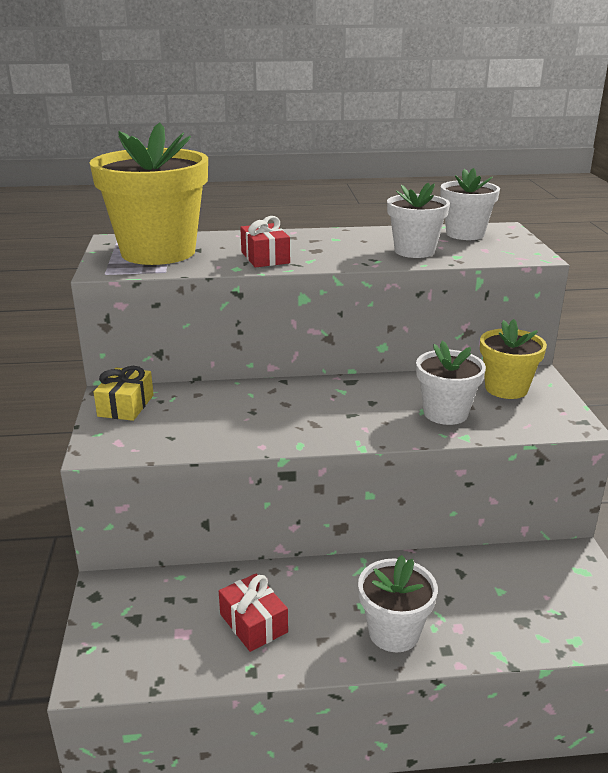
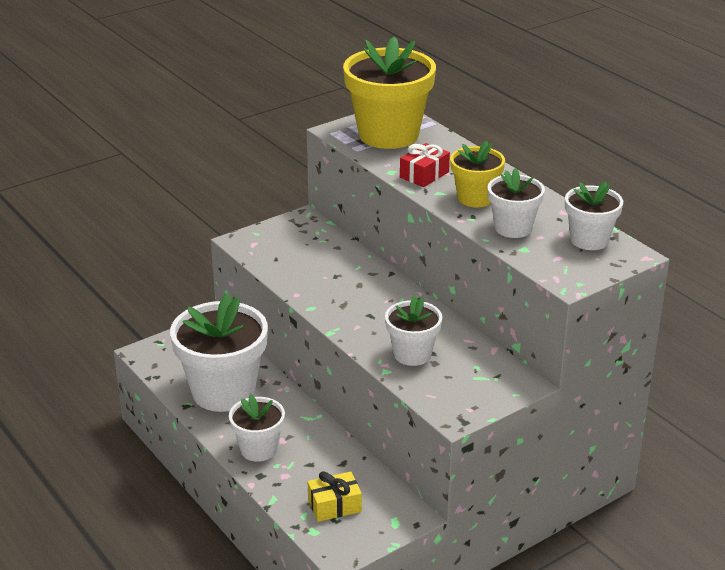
camera: 60 degrees right, 5 degrees up
(126, 405) = (296, 228): yellow gift -> yellow gift (334, 505)
(253, 623) = (223, 392): red gift -> white flower pot
(506, 388) = (483, 373): yellow flower pot -> yellow flower pot (475, 198)

